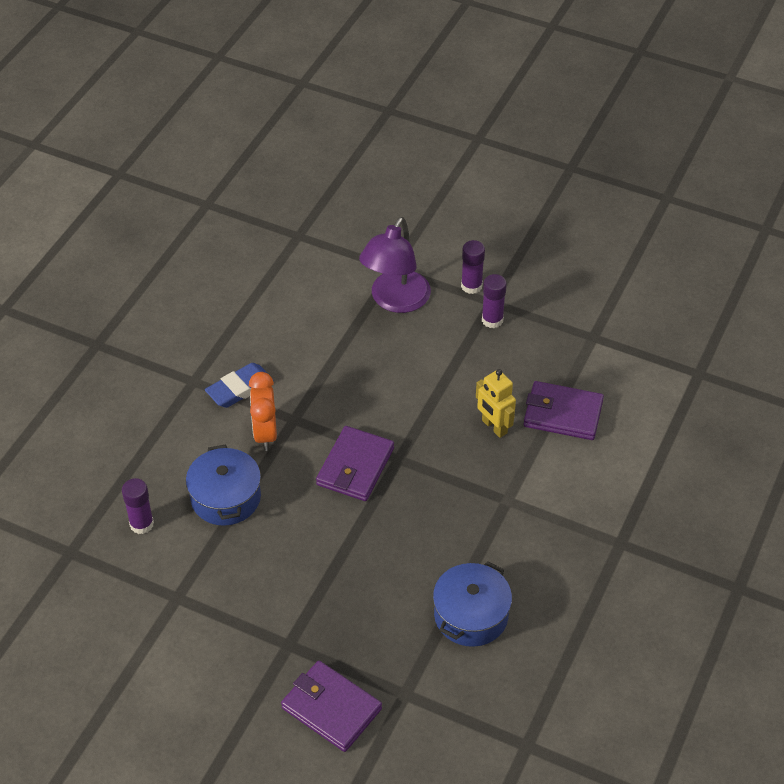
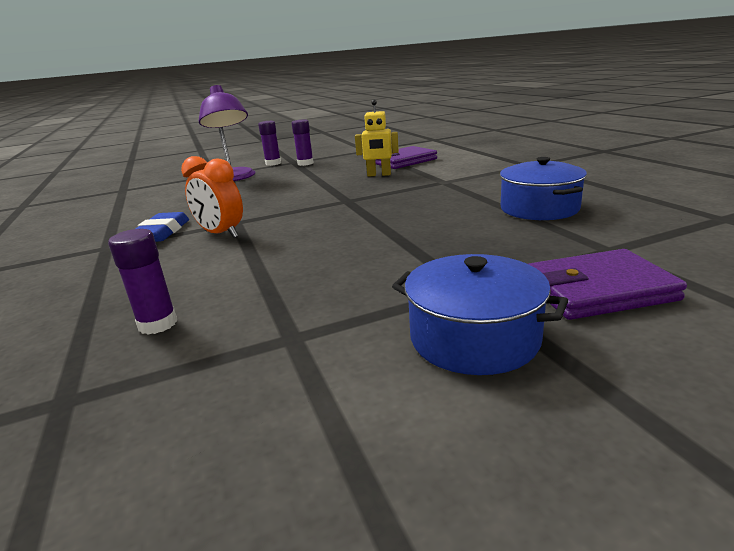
camera: 45 degrees left, 25 degrees down
(226, 498) = (237, 267): blue pot -> blue pot (474, 338)
(355, 466) = (323, 213): purple wallet -> none

